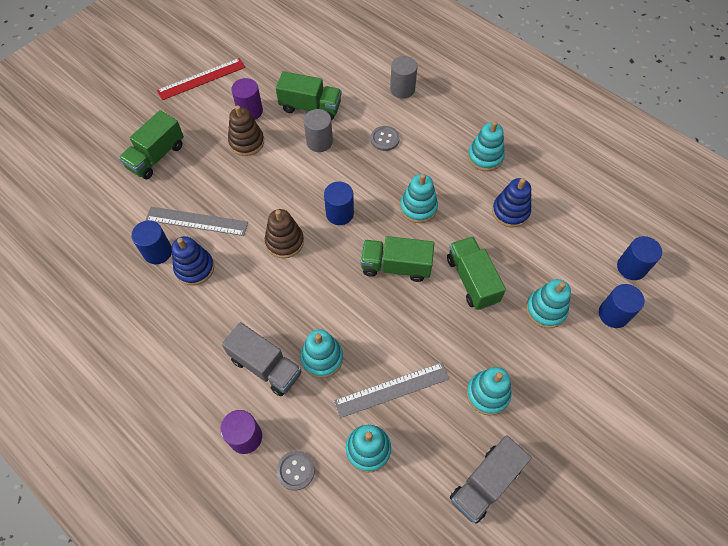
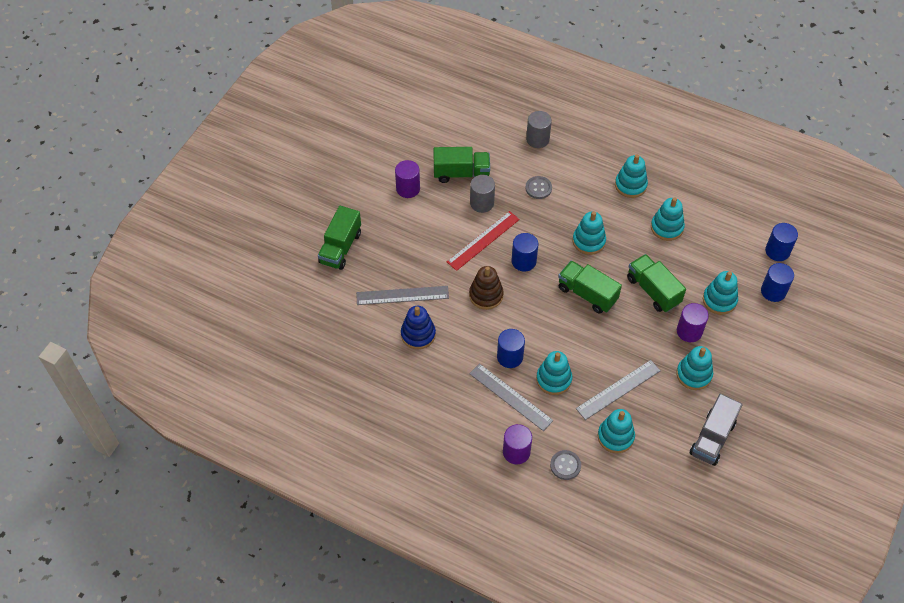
camera: 15 degrees left, 5 degrees down
(158, 252) = (380, 328): blue cylinder -> blue cylinder (510, 357)
(201, 79) = (349, 168): red ruler -> red ruler (483, 240)
(246, 142) = (417, 217): brown stacking toy -> none
(265, 366) = (510, 396): grey truck -> grey ruler
(396, 266) = (587, 294): green truck -> green truck turned 45 degrees clockwise
(498, 339) = (689, 331): none -> purple cylinder
(510, 212) = (666, 227): blue stacking toy -> turquoise stacking toy

